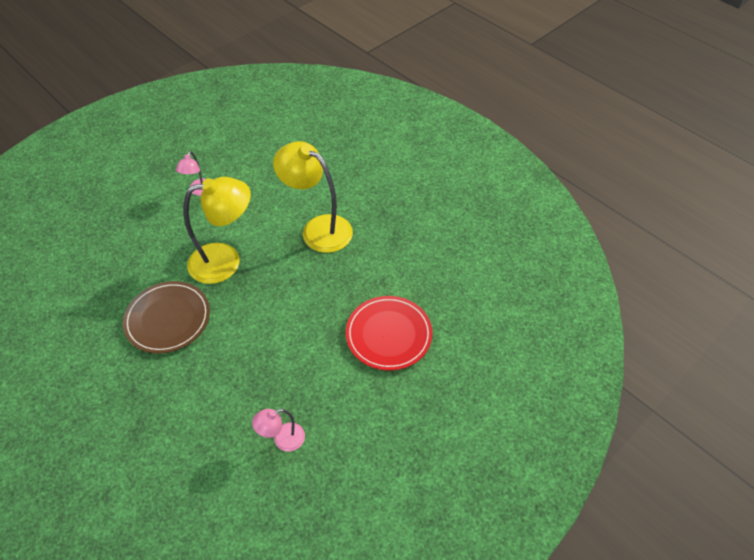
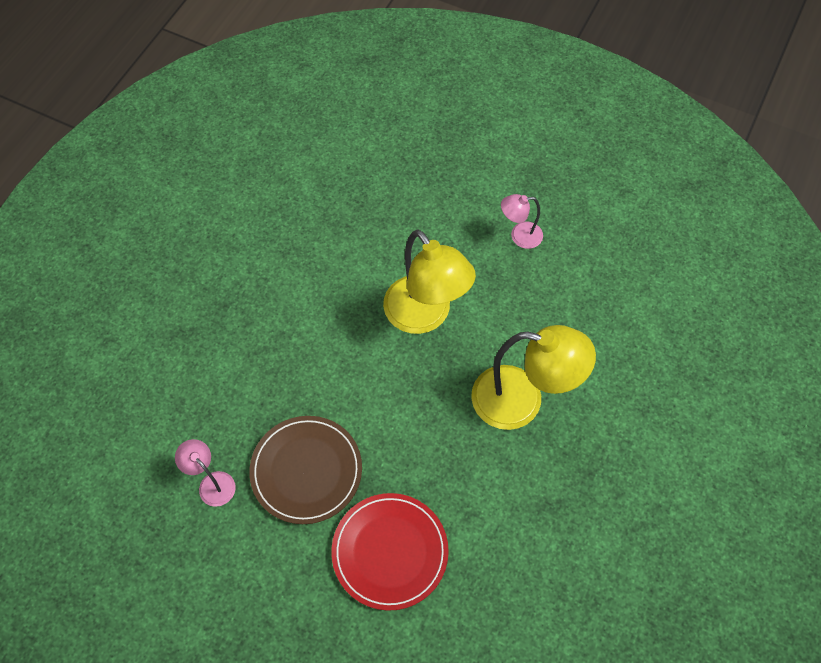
camera: 70 degrees right, 10 degrees up
(168, 319) = (322, 295): brown plate -> brown plate (306, 471)
(318, 229) = (522, 401): yellow lamp -> yellow lamp turned 90 degrees clockwise

